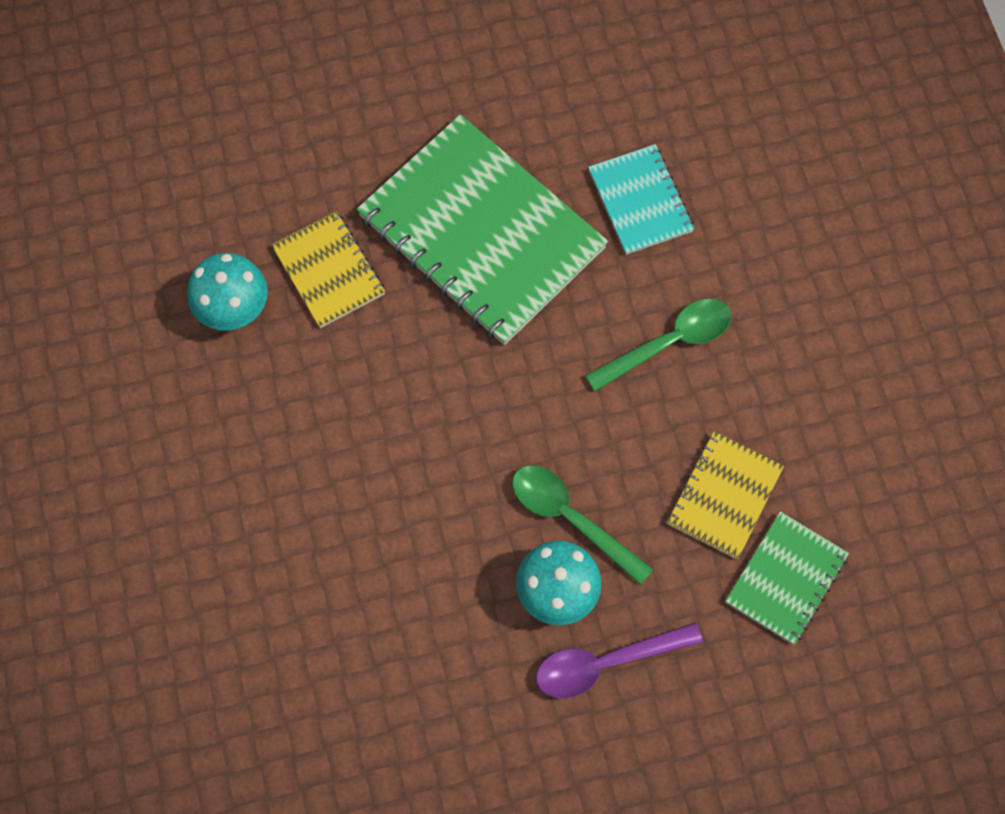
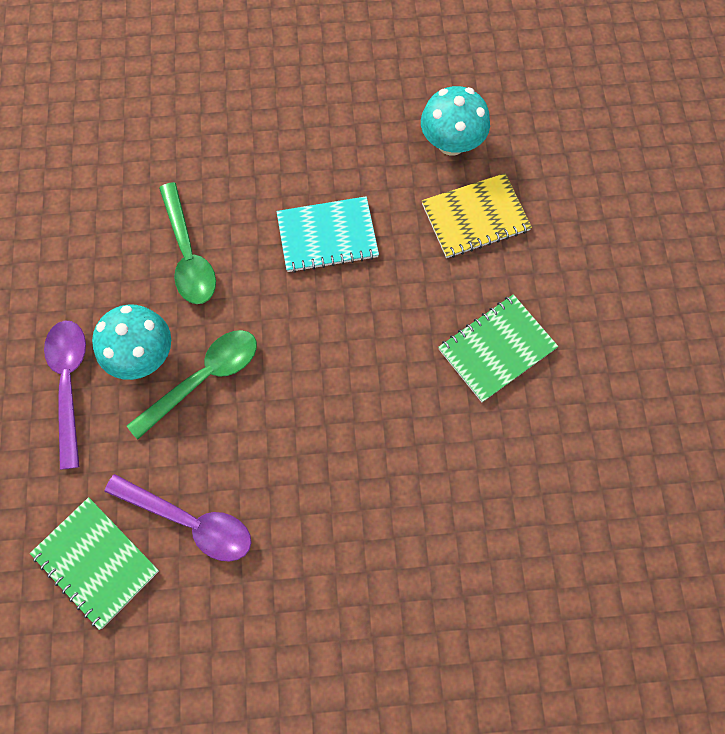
camera: 100 degrees right, 0 degrees up
(481, 232) = (496, 349): green notebook -> green notebook, size x0.50
(640, 201) = (512, 505): turquoise notebook -> turquoise notebook (327, 236)
(669, 342) = (355, 502): green spoon -> green spoon (189, 255)
(724, 496) = (190, 521): yellow notebook -> purple spoon

